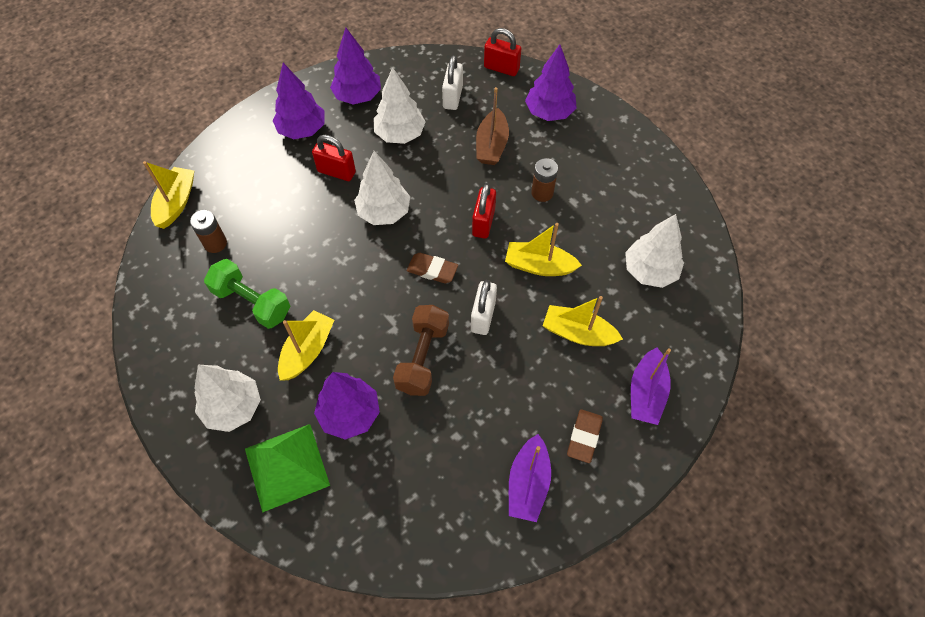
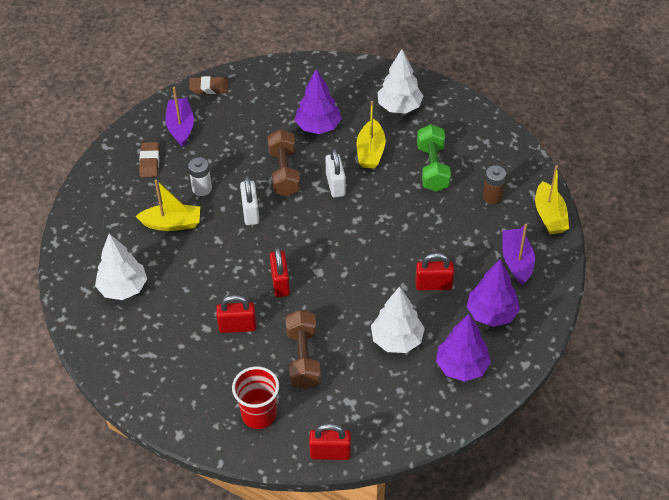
camera: 160 degrees right, 10 degrees down
(252, 302) = (432, 168): green dumbbell -> green dumbbell turned 75 degrees clockwise
(287, 466) = (343, 90): green pyramid -> none
(384, 212) = (371, 264): white tree -> none
(432, 270) = (306, 232): brown eraser -> brown eraser (209, 88)
(452, 97) = (366, 398): white padlock -> white padlock (335, 185)
(491, 145) = (303, 358): brown boat -> brown dumbbell
(529, 370) = (202, 188): none -> white battery
(539, 266) = (219, 263): yellow boat -> none
(542, 193) = (237, 326): brown battery -> red padlock
(549, 112) = (259, 414): purple tree -> red cup
(646, 393) = (110, 201): purple boat -> purple boat (516, 261)

